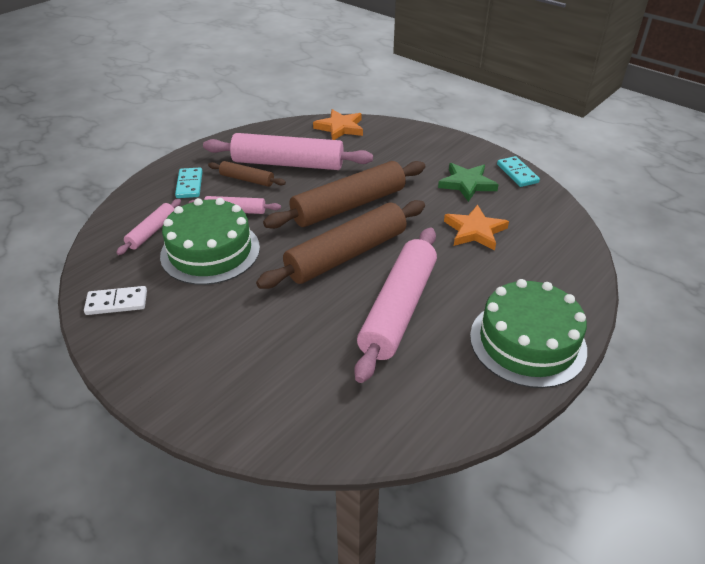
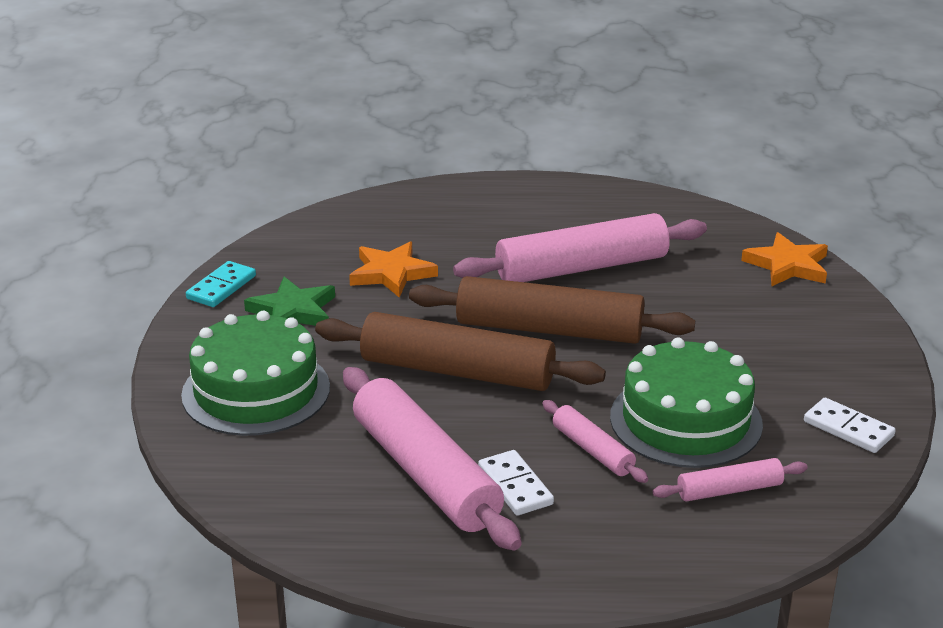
camera: 130 degrees left, 10 degrees down
(189, 185) = (600, 531): turquoise domino -> none
(247, 179) = (515, 486): brown rolling pin -> white domino
(340, 128) = (253, 482): orange star -> orange star (787, 265)
(527, 342) = (525, 199): green cake -> green cake (256, 391)

